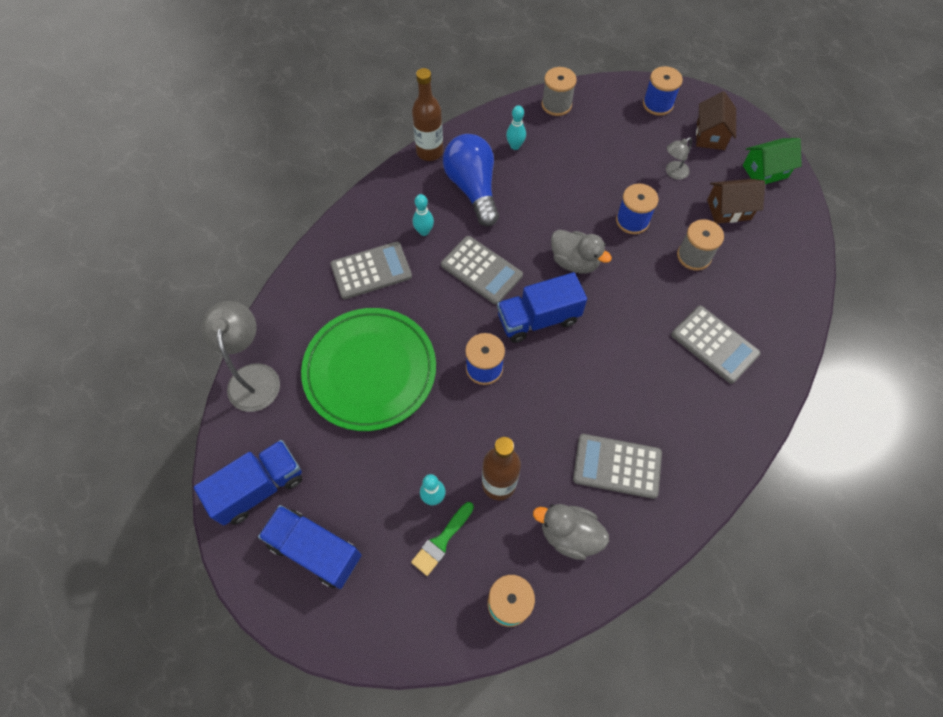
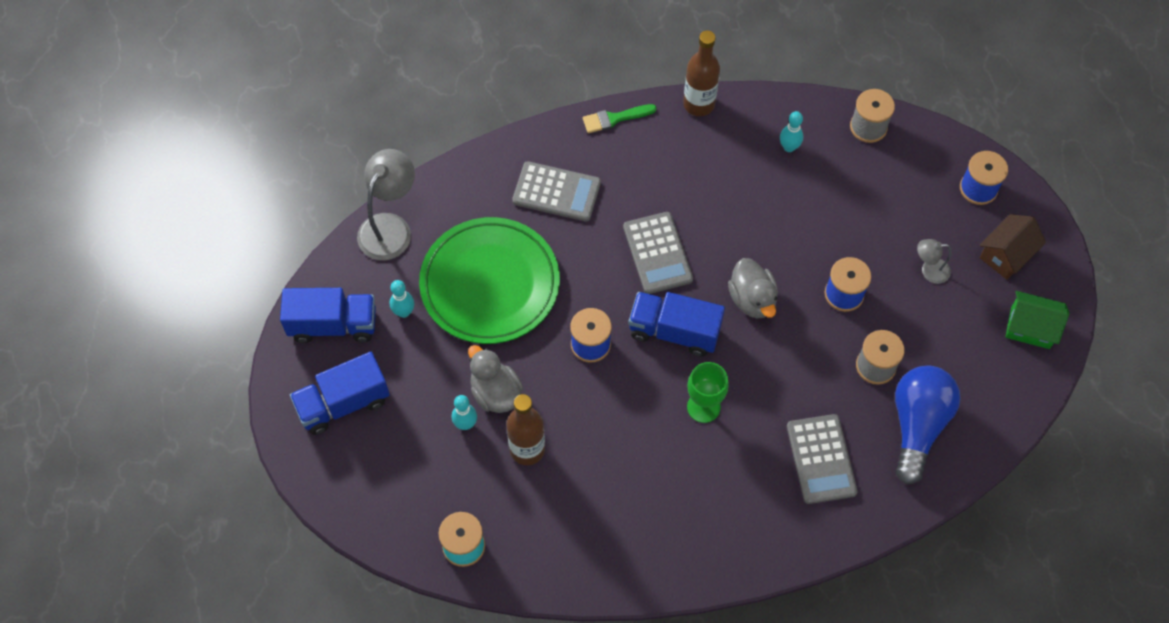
camera: 35 degrees right, 0 degrees up
(315, 550) = (343, 403): blue truck -> blue truck turned 90 degrees counterclockwise
(424, 231) = (632, 183): turquoise bowling pin -> turquoise bowling pin (404, 312)
(441, 541) = (446, 463): green brush -> green brush (614, 118)
(473, 188) = (712, 167): blue light bulb -> blue light bulb (917, 425)
(569, 535) = (553, 528): grey duck -> grey duck (495, 393)
(604, 361) = (703, 407): none -> green goblet
(617, 466) = (640, 502): grey calculator -> none
(728, 210) = (954, 343): brown house -> none

